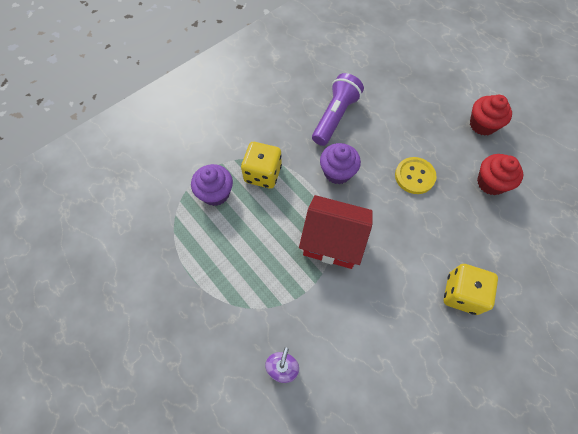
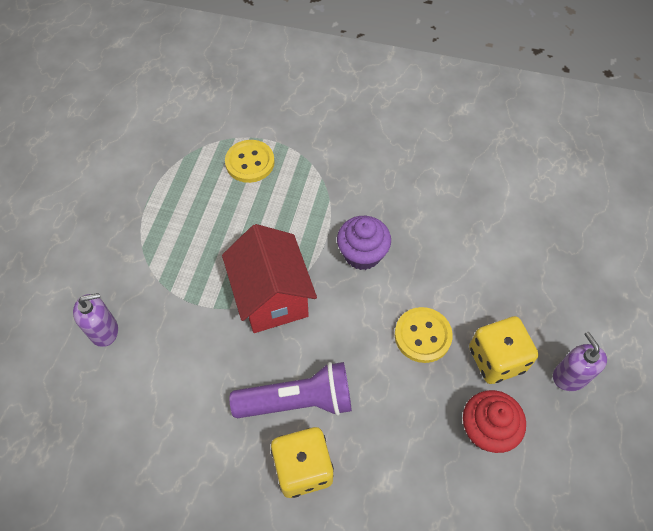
camera: 55 degrees right, 5 degrees down
(215, 193) = (250, 162): purple cupcake -> yellow button
(263, 174) = (304, 188): yellow dice -> yellow dice (496, 359)
(335, 117) = (434, 211): purple flashlight -> purple flashlight (298, 401)
(482, 125) = (570, 376): red cupcake -> purple soap dispenser

